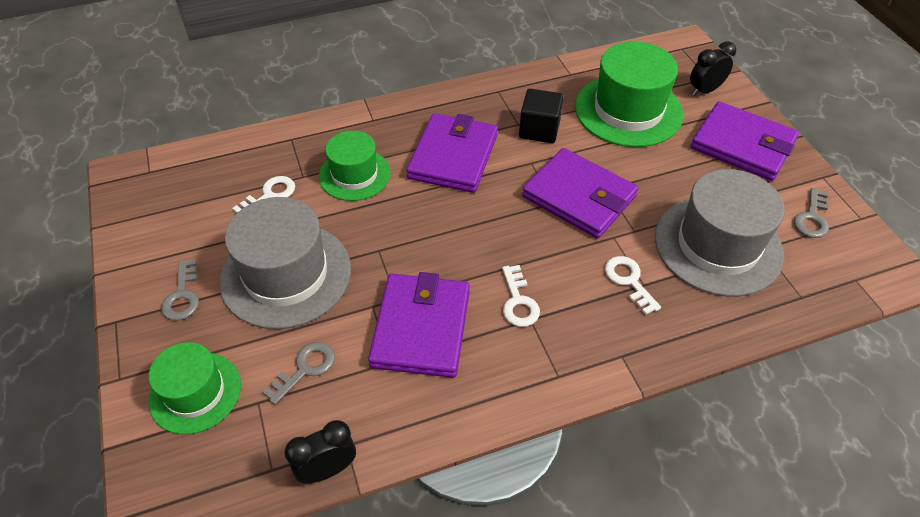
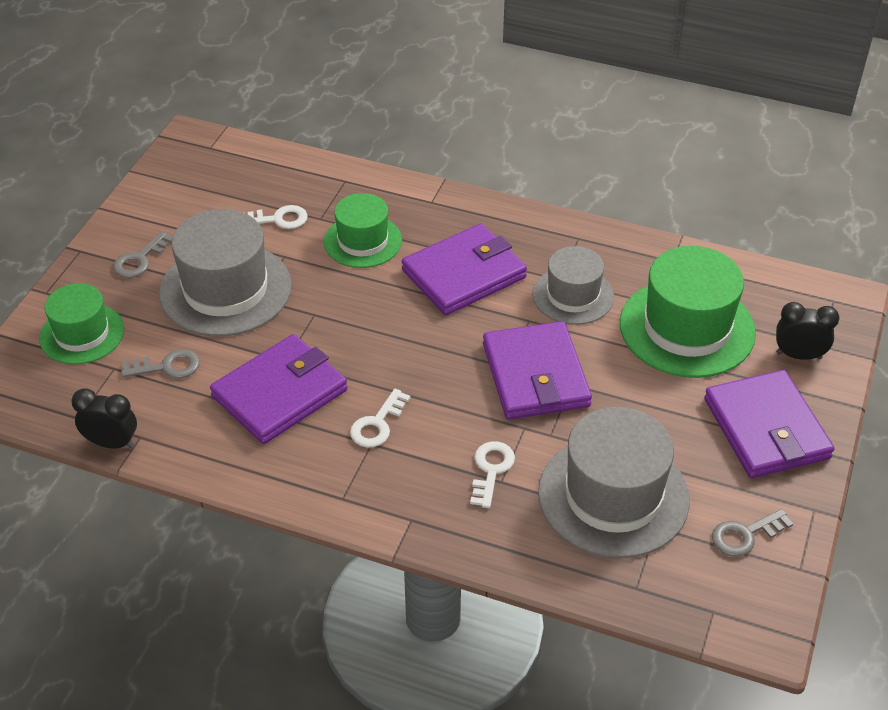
camera: 40 degrees right, 5 degrees down
(539, 130) = (573, 295): black cube -> grey hat

